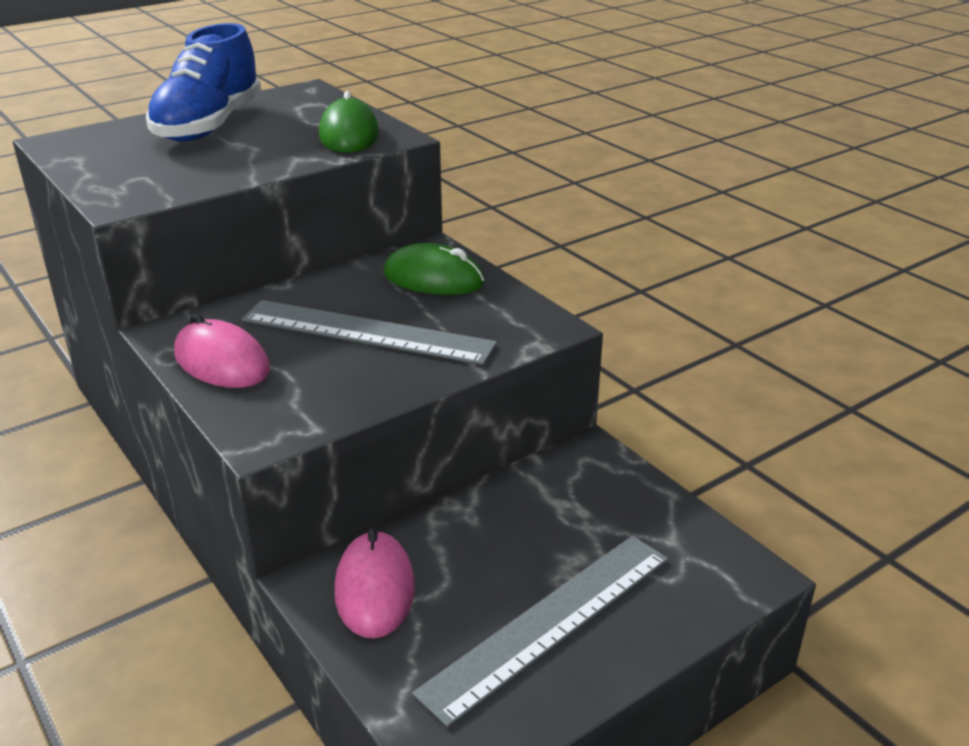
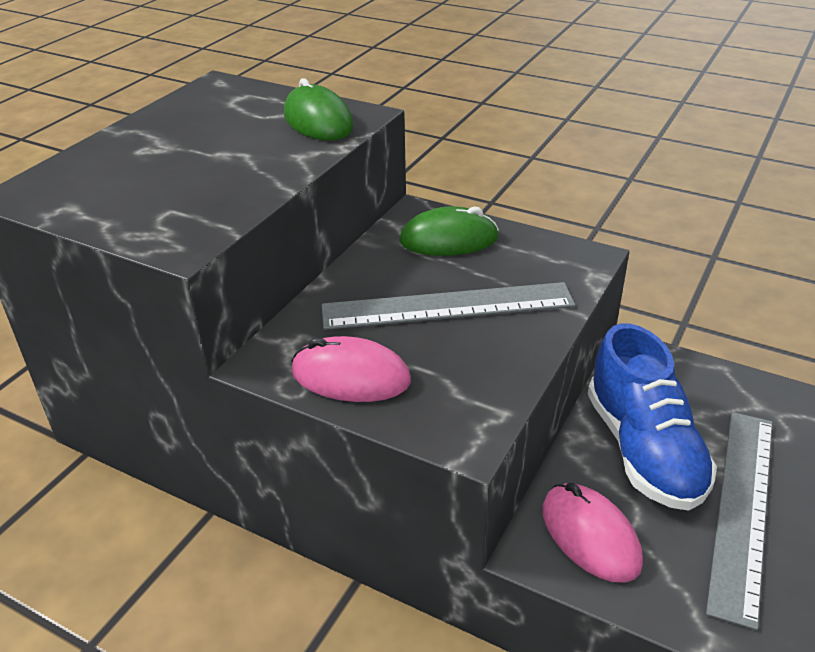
camera: 25 degrees left, 5 degrees up
(209, 126) = (168, 141): blue shoe -> blue shoe (643, 450)

